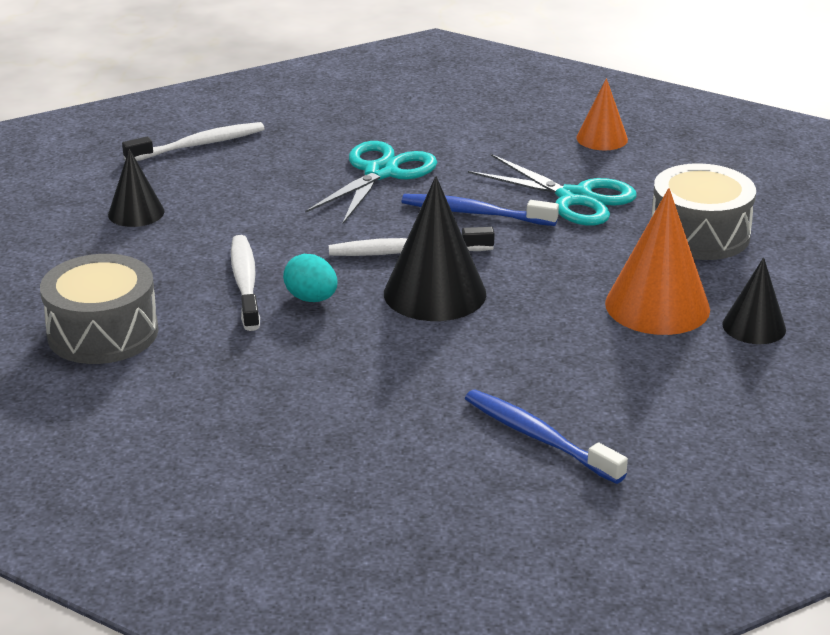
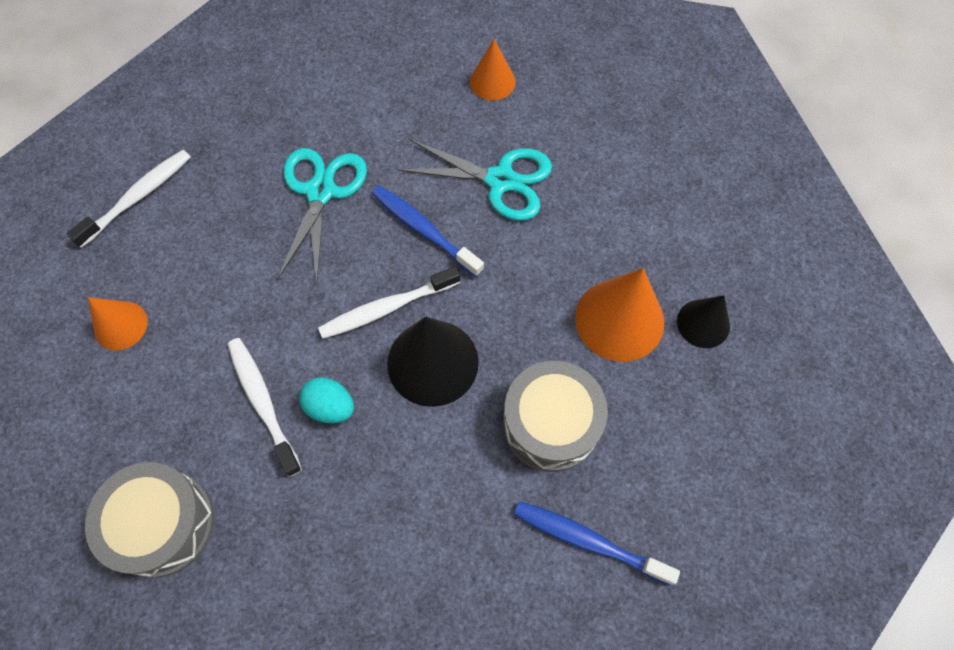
camera: 20 degrees left, 35 degrees up
(136, 213) = (120, 325): black cone -> orange cone
(474, 213) = (424, 230): blue toothbrush -> blue toothbrush turned 45 degrees clockwise
(699, 234) = (619, 203): grey drum -> grey drum (550, 423)

